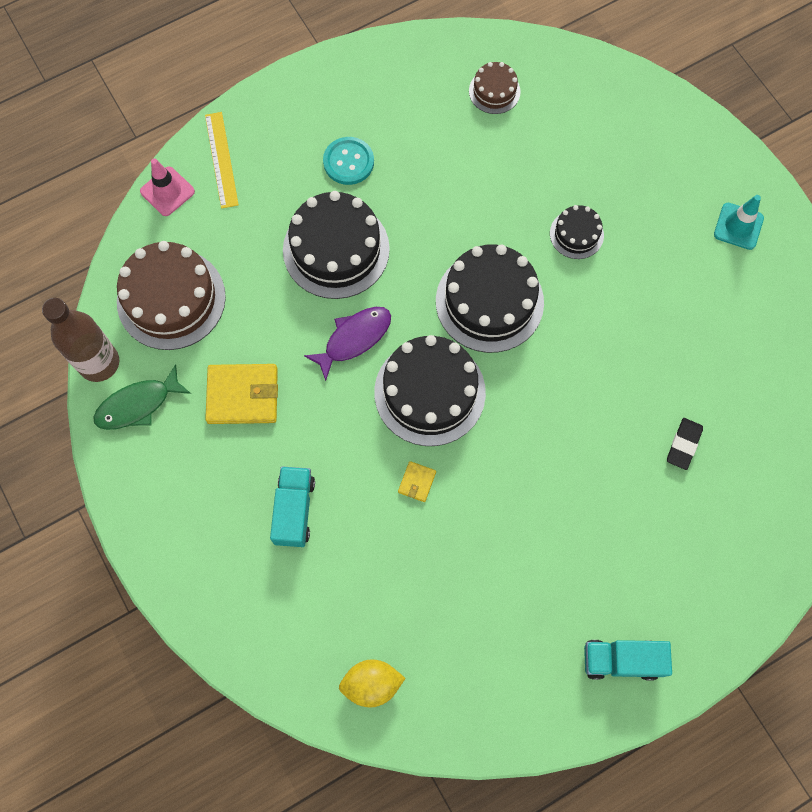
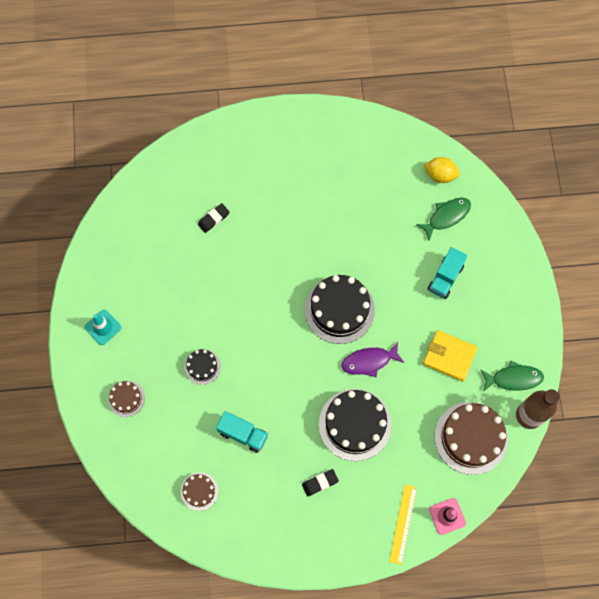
camera: 155 degrees left, 0 degrees up
(332, 614) = (446, 216): none -> green fish
(348, 162) = (320, 483): turquoise button -> black eraser
(417, 482) = (370, 263): yellow wallet -> none
(489, 301) = (277, 348): black cake -> none
(621, 660) = (308, 132): turquoise truck -> turquoise truck (243, 434)
(650, 154) = (126, 398): none -> brown cake

